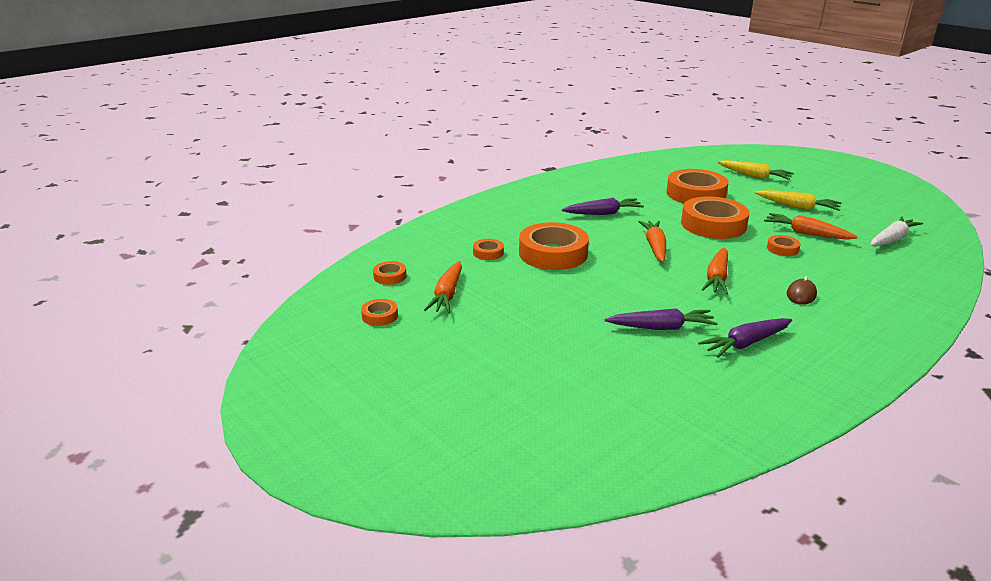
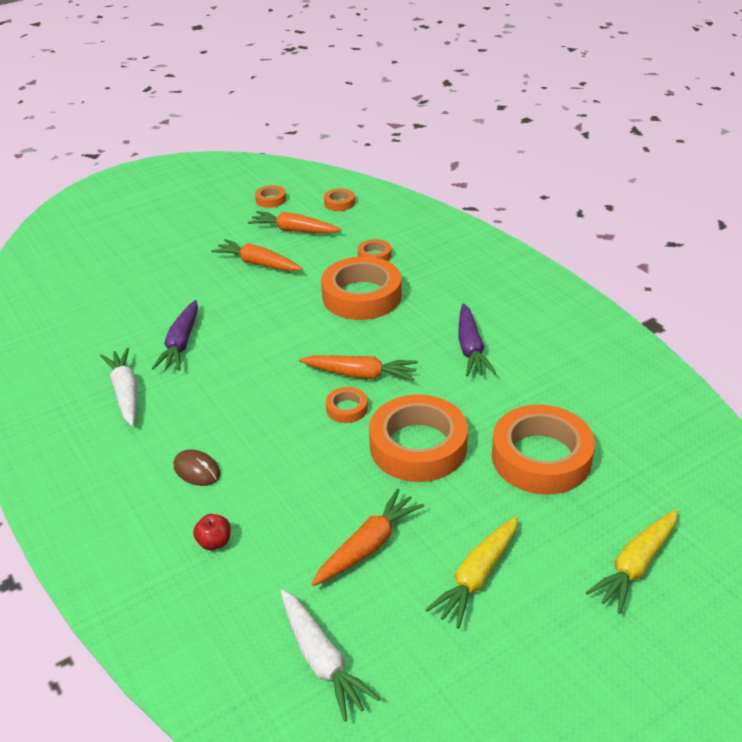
camera: 100 degrees right, 10 degrees up
(716, 278) = (264, 408): orange carrot -> orange carrot (258, 264)
(745, 343) = (125, 392): purple carrot -> white carrot
(782, 249) = (323, 497): orange tape -> orange tape (347, 409)
(854, 278) = (214, 542): none -> red apple

